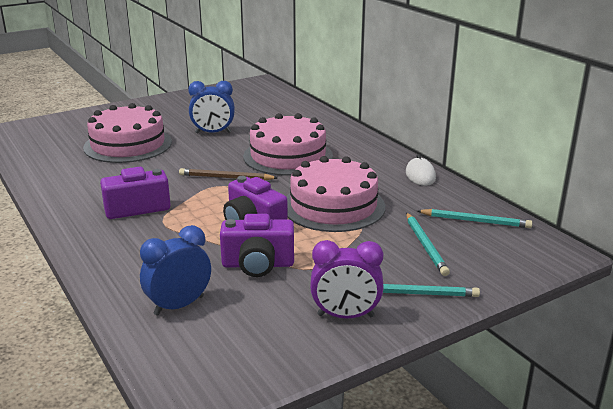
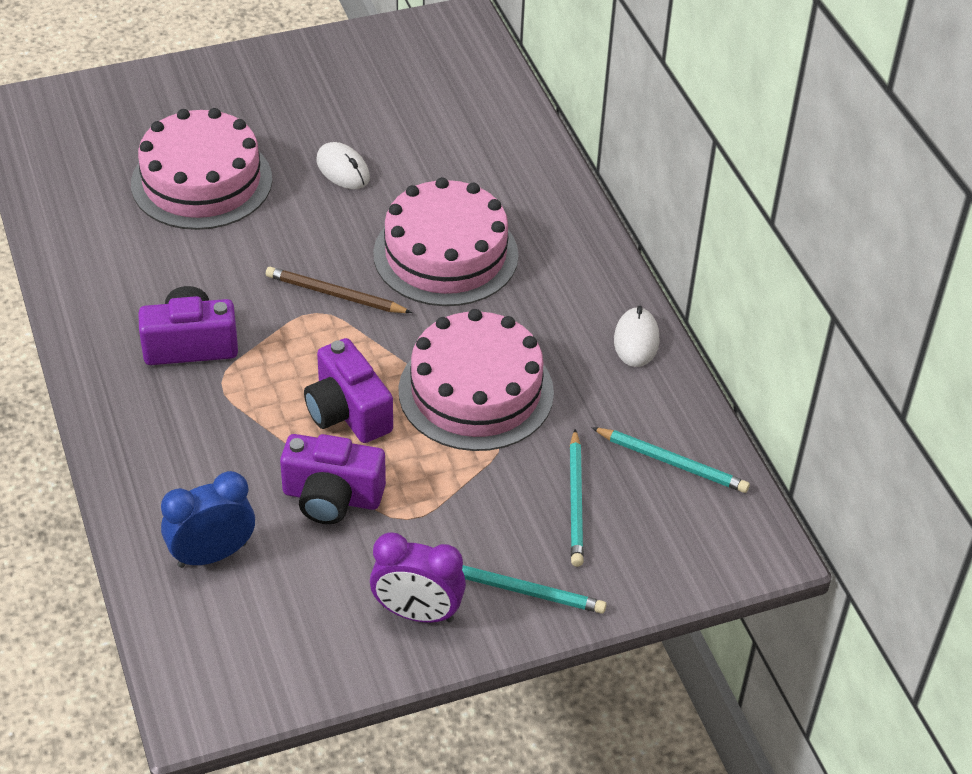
camera: 10 degrees right, 20 degrees up
(213, 133) = (343, 170): blue clock -> white mouse

